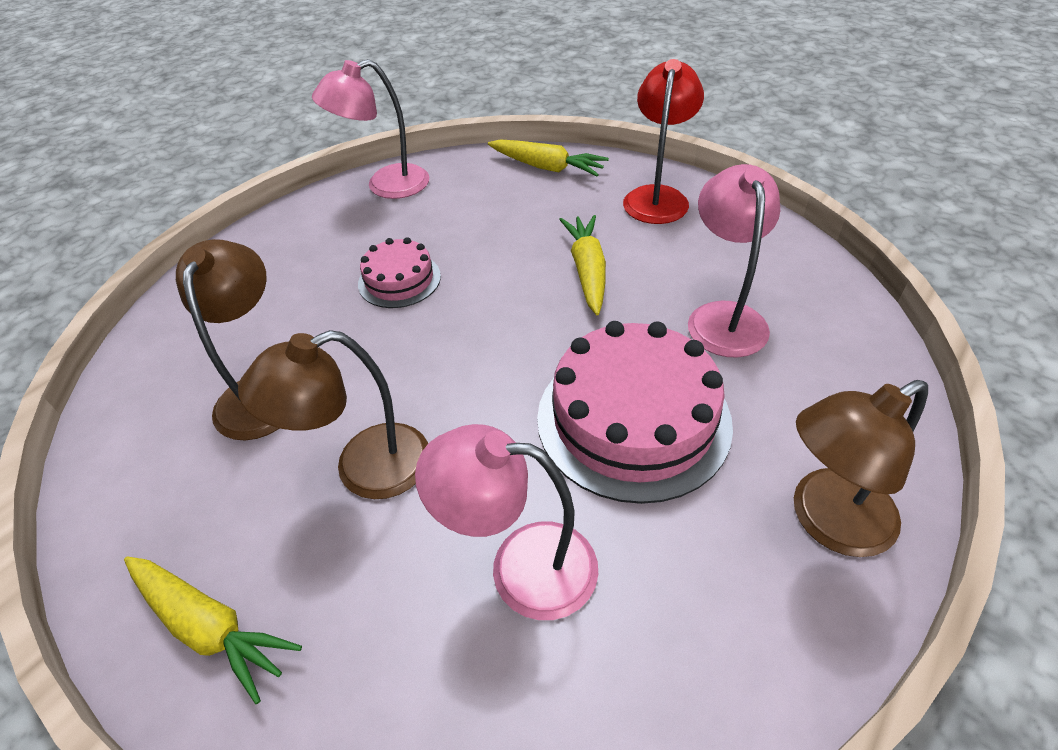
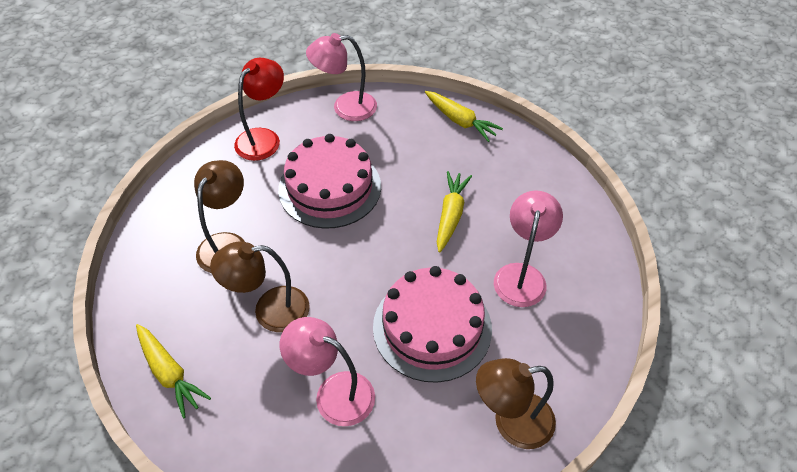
camera: 15 degrees right, 5 degrees up
(399, 280) = (330, 187): pink cake -> pink cake, size x1.88
(657, 197) = (525, 168): red lamp -> red lamp (263, 138)

